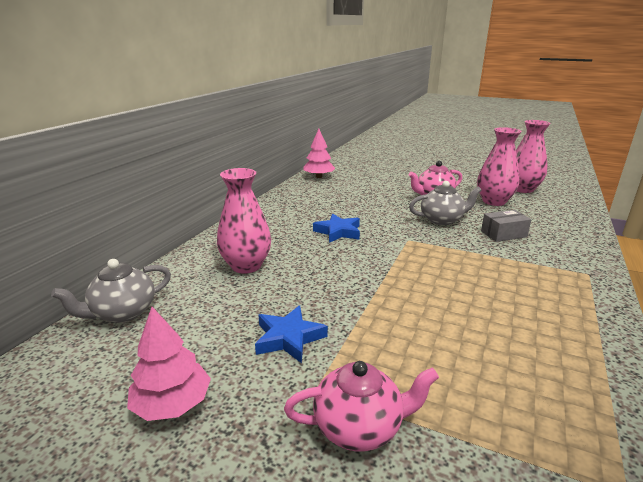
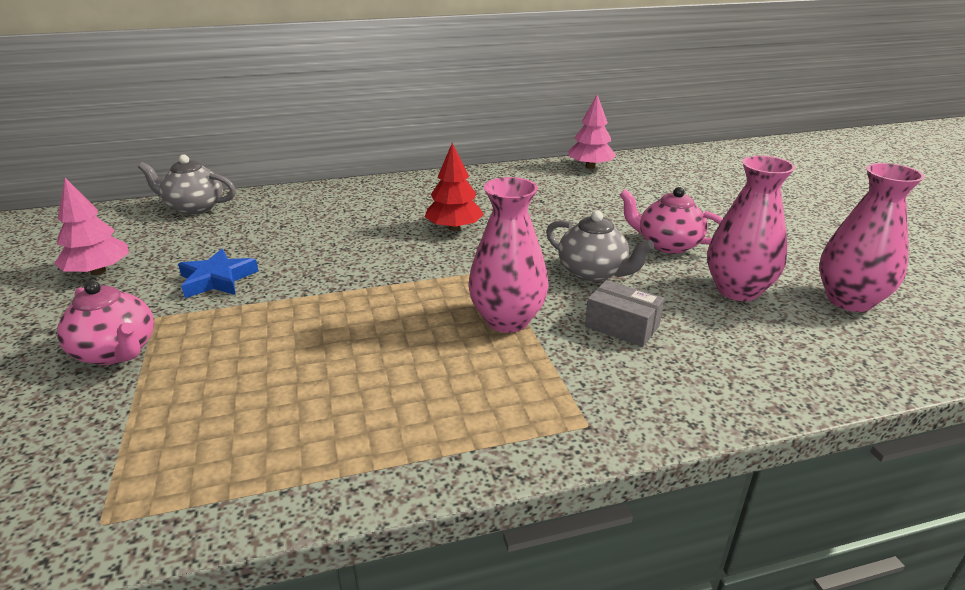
camera: 50 degrees right, 5 degrees up
(246, 266) = (319, 217): pink vase -> pink vase (507, 320)
(338, 232) = (454, 228): blue star -> red tree

